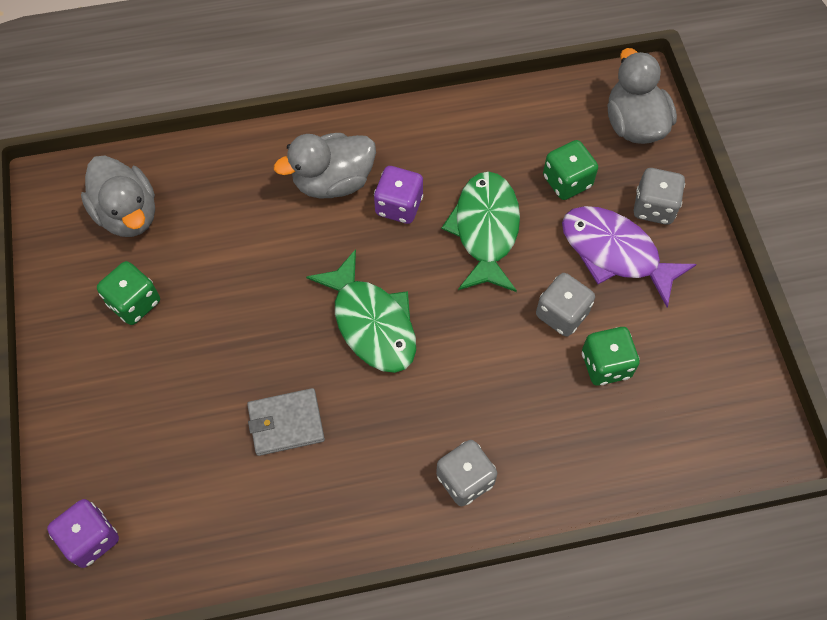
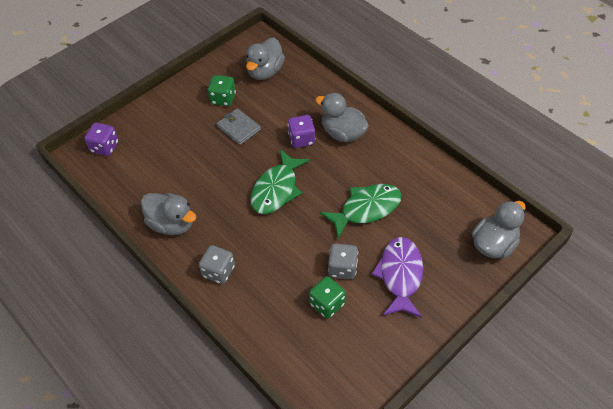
camera: 60 degrees right, 10 degrees down
(286, 423) = (201, 184): grey wallet -> grey wallet (238, 128)
(332, 505) = (172, 224): none -> grey duck
(399, 206) = (350, 166): purple dice -> purple dice (302, 139)
(567, 181) = (427, 230): green dice -> none
(654, 207) = (446, 280): grey dice -> none

